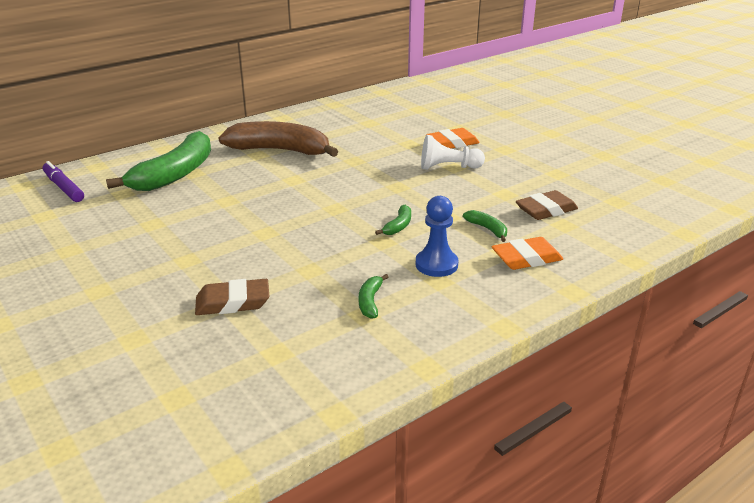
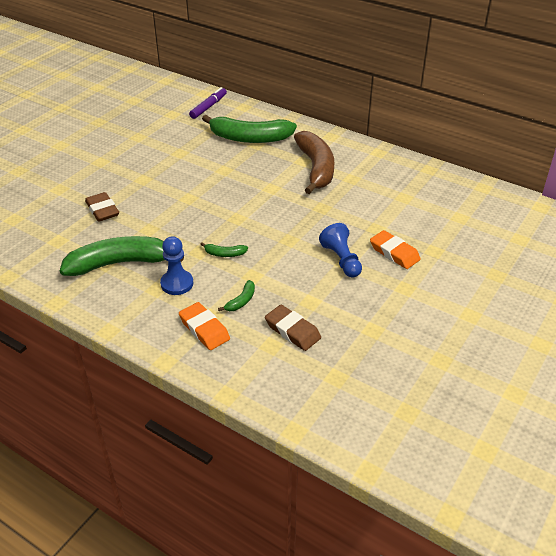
camera: 70 degrees right, 10 degrees up
(370, 301) = (120, 263): green banana -> green banana, size x2.43
(448, 167) = (341, 260): white pawn -> blue pawn

